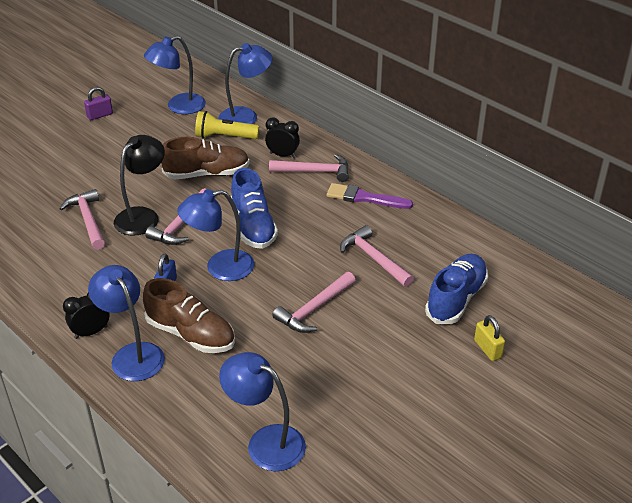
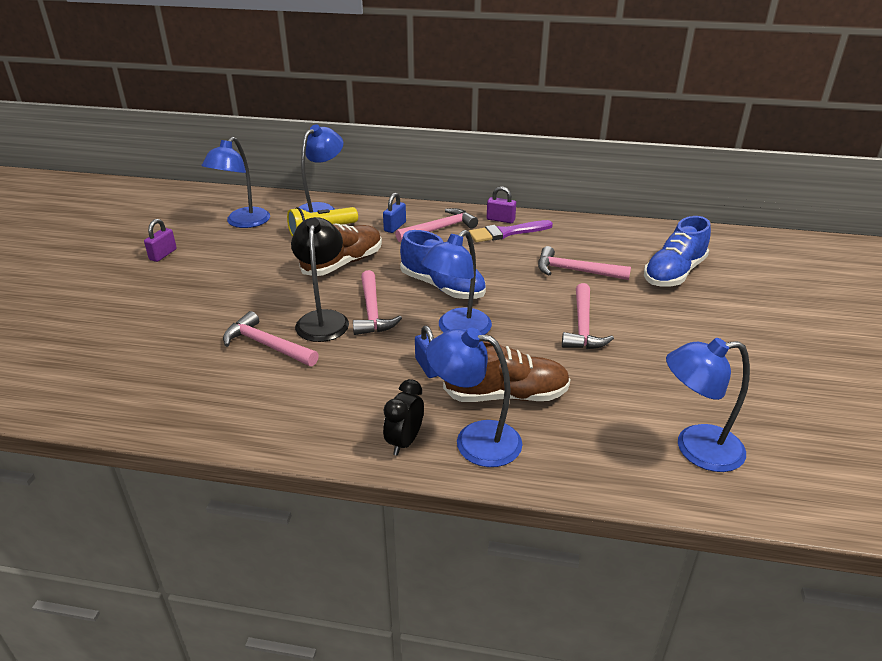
camera: 35 degrees left, 5 degrees down
(282, 155) = (395, 227): black clock -> blue padlock
(375, 183) = (500, 220): none -> purple padlock
(456, 299) = (674, 273): blue shoe -> blue shoe turned 135 degrees counterclockwise
(487, 349) = (744, 296): yellow padlock -> none

